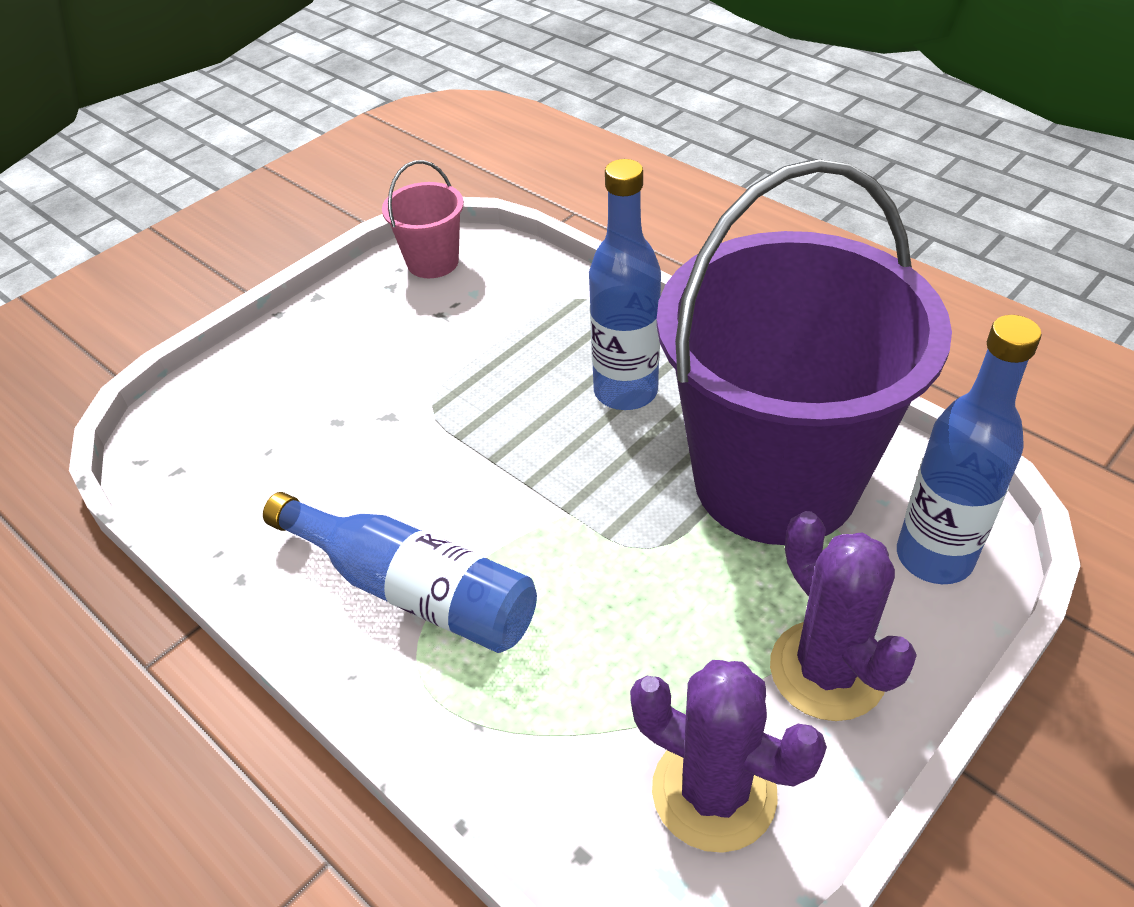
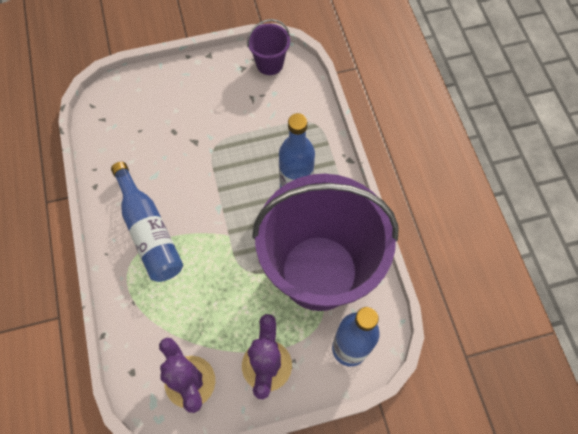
camera: 30 degrees right, 20 degrees up
(433, 262) = (269, 64): pink bucket -> purple bucket

